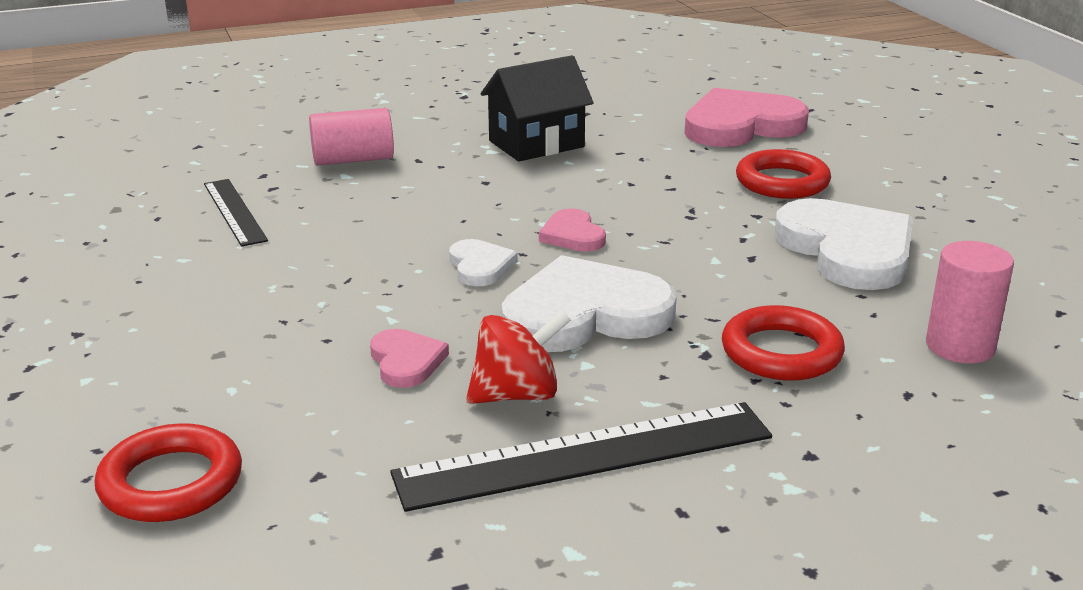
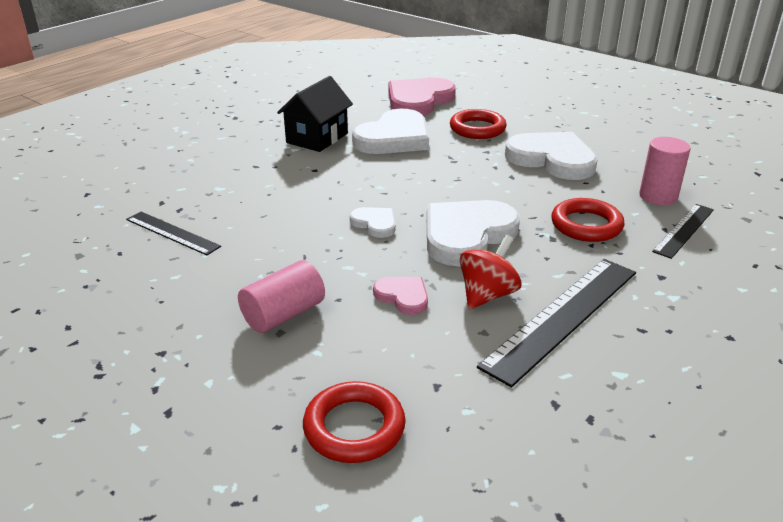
camera: 30 degrees left, 5 degrees up
(353, 159) = (212, 176): pink cylinder -> pink cylinder (283, 314)
(572, 235) = (404, 189): pink heart -> none
(641, 167) = (394, 138): none -> white heart
(939, 405) = (684, 230): none -> black ruler

